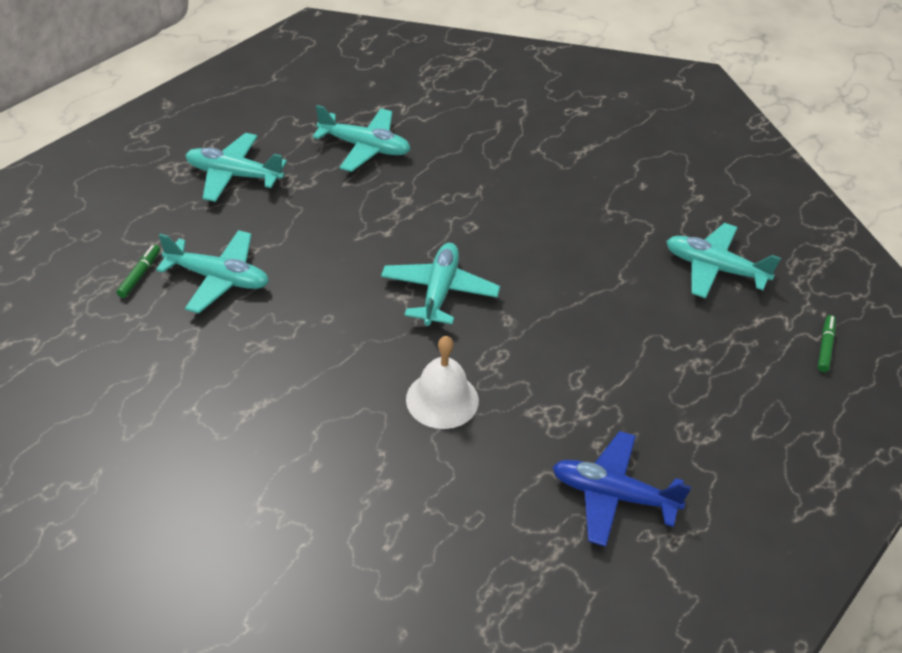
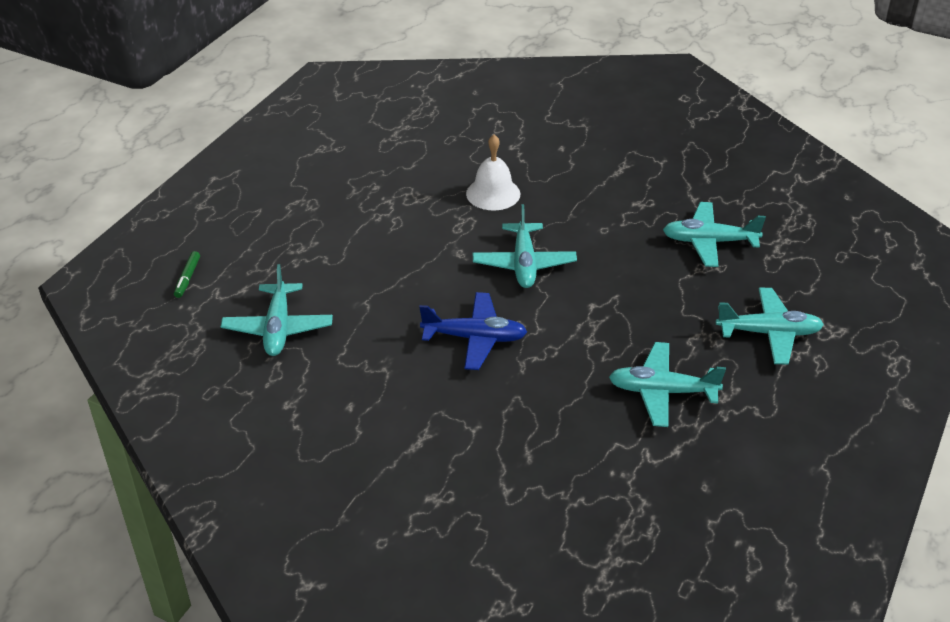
camera: 170 degrees right, 5 degrees down
(140, 275) = (772, 233): green marker -> none
(613, 495) = (362, 163): blue plane -> blue plane (475, 338)
(714, 268) = (278, 328): turquoise plane -> turquoise plane turned 75 degrees clockwise

